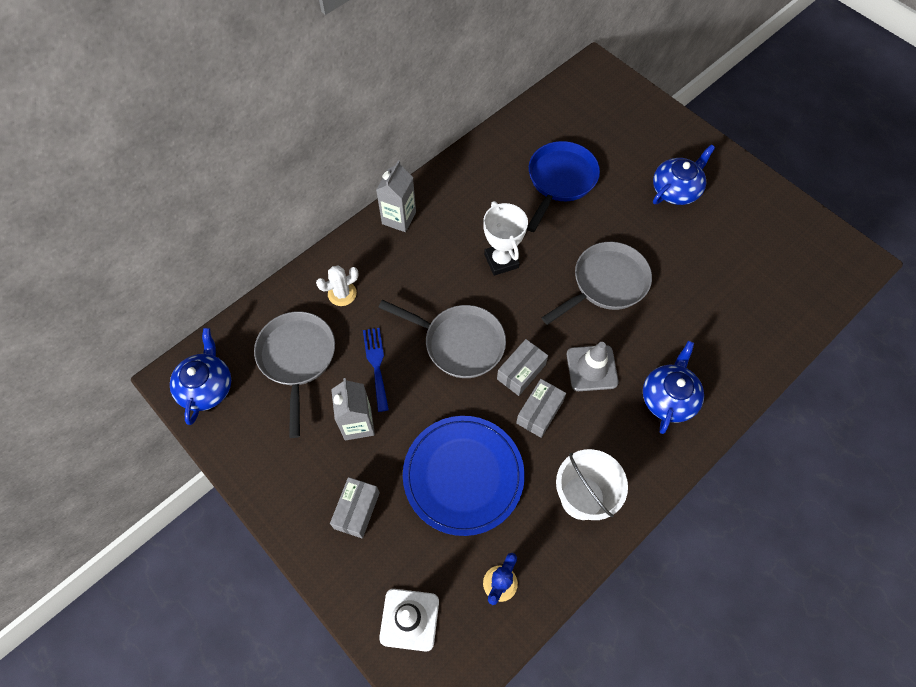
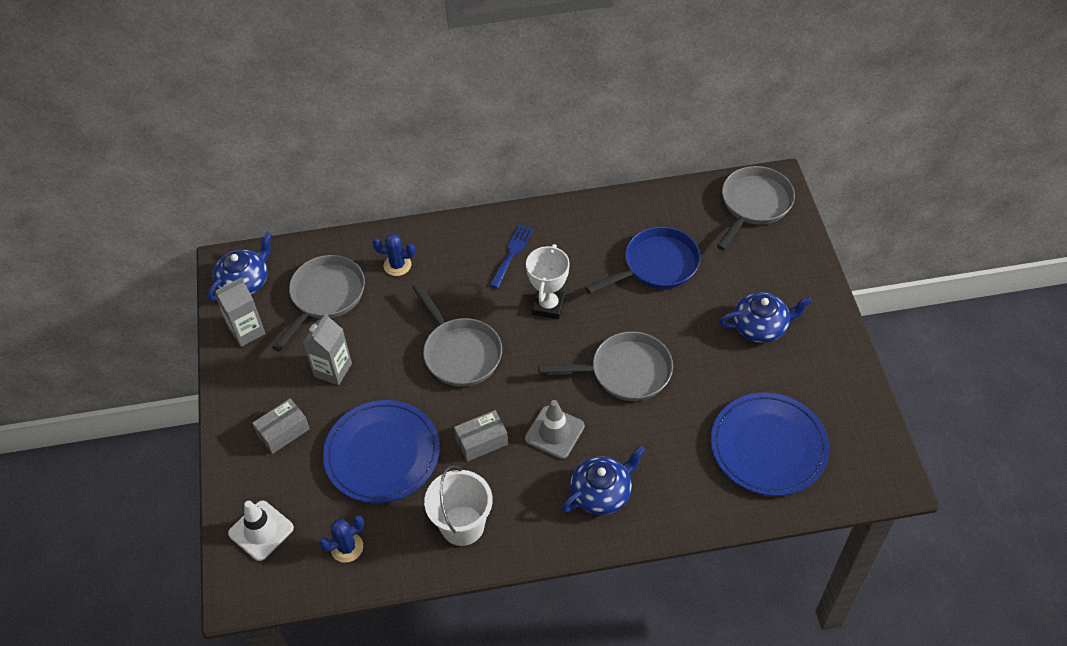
camera: 35 degrees right, 10 degrees down
(342, 293) = (397, 265): white cactus -> blue cactus
(376, 364) = (381, 334): blue fork -> blue fork (512, 253)
(399, 218) = (490, 228): grey carton -> grey carton (247, 331)
(521, 372) = (492, 402): grey box -> none
(594, 93) = (754, 204): none -> grey pan
(757, 284) = (768, 446): none -> blue plate

